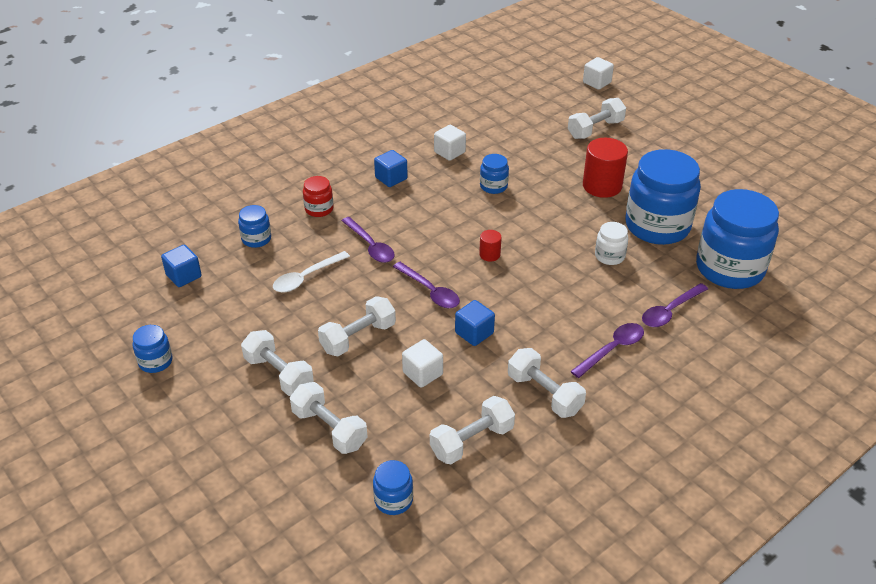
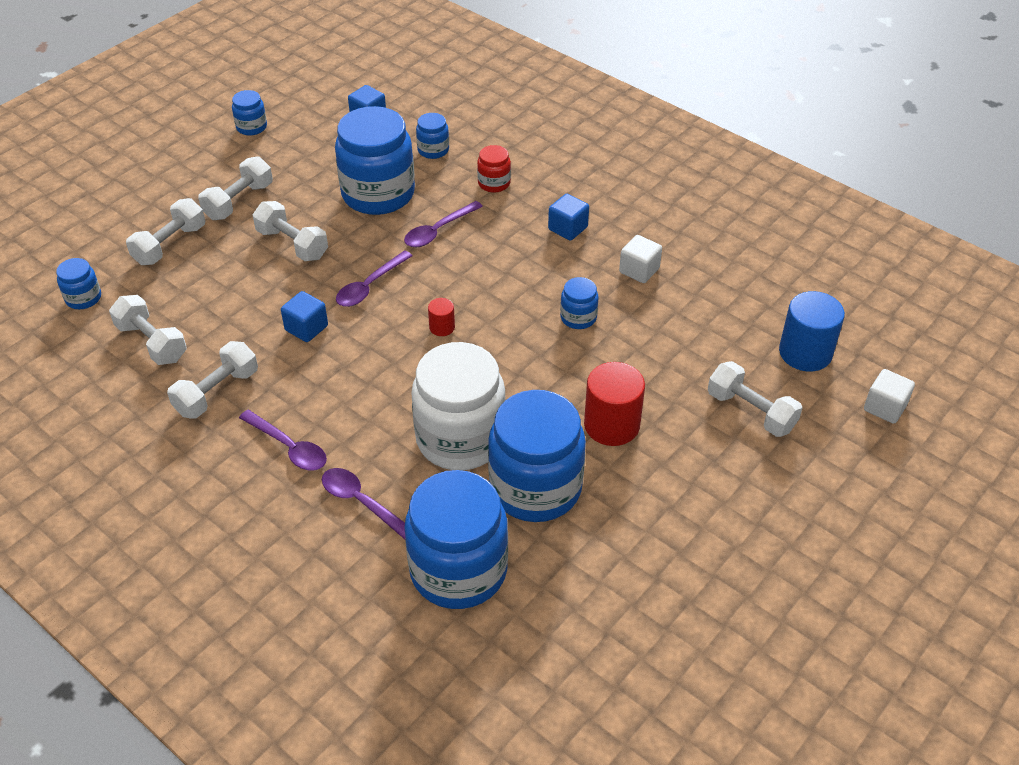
camera: 80 degrees right, 5 degrees up
(306, 277) = (378, 194): white spoon -> blue jar
(422, 373) = (243, 296): white cube -> none
(546, 100) = (805, 353): none -> blue cylinder
(609, 256) = (460, 439): white jar -> white jar, size x2.23

